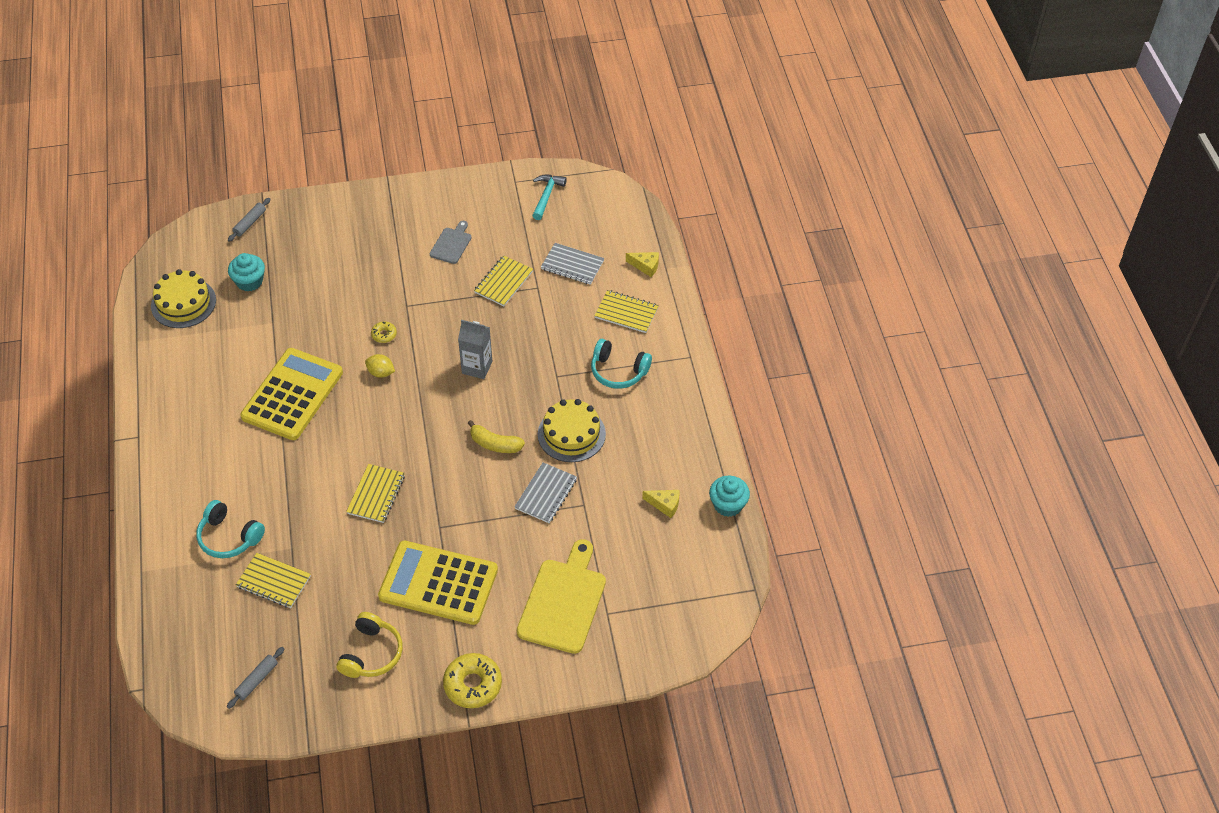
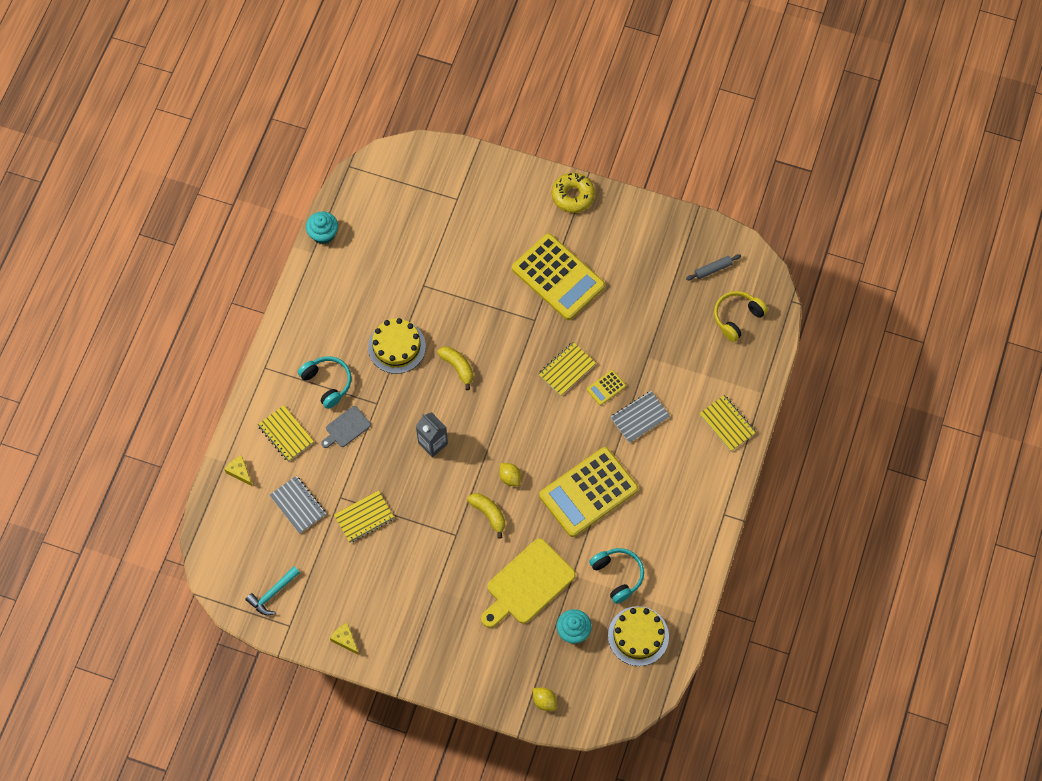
camera: 150 degrees left, 15 degrees up
(229, 537) = (689, 388): turquoise headphones -> turquoise headphones (618, 575)
(250, 223) = (544, 701): grey rolling pin -> yellow lemon
(274, 581) = (671, 336): yellow notebook -> yellow notebook (727, 424)
(323, 496) = (606, 388): none -> yellow calculator
(372, 653) = (628, 249): yellow headphones -> yellow headphones (737, 317)
(384, 334) = (489, 514): yellow donut -> yellow banana
(451, 244) = (384, 582): grey cutting board -> grey cutting board (346, 428)
(546, 494) = (445, 307): grey notebook -> grey notebook (640, 417)
(563, 601) = (481, 221): yellow cutting board -> yellow cutting board (527, 584)
(665, 505) = (367, 256): yellow cheese -> yellow cheese (345, 640)

